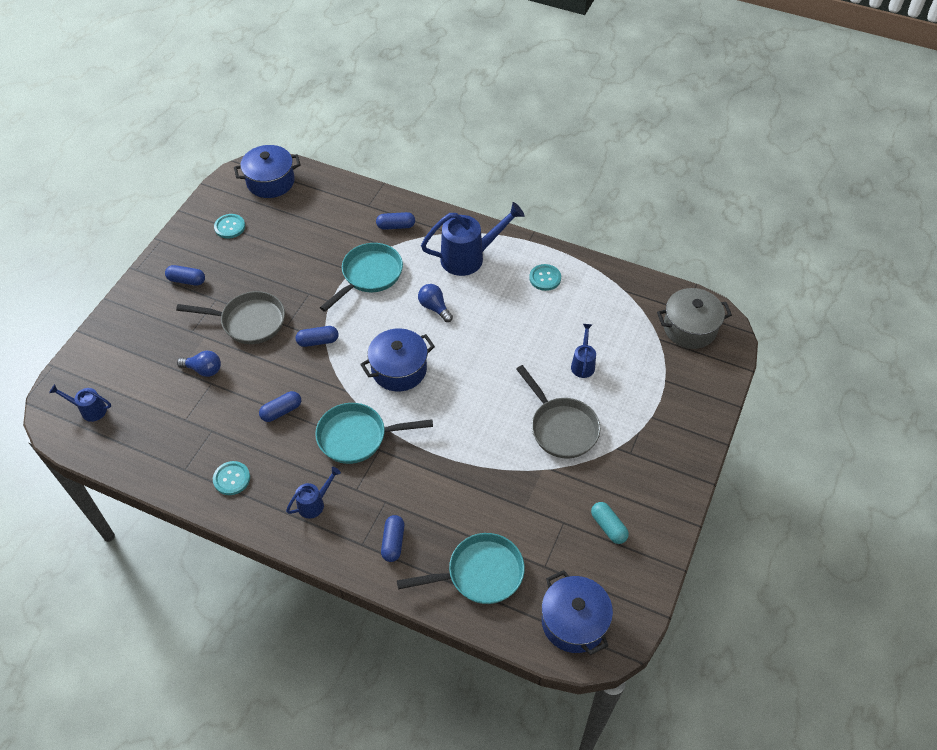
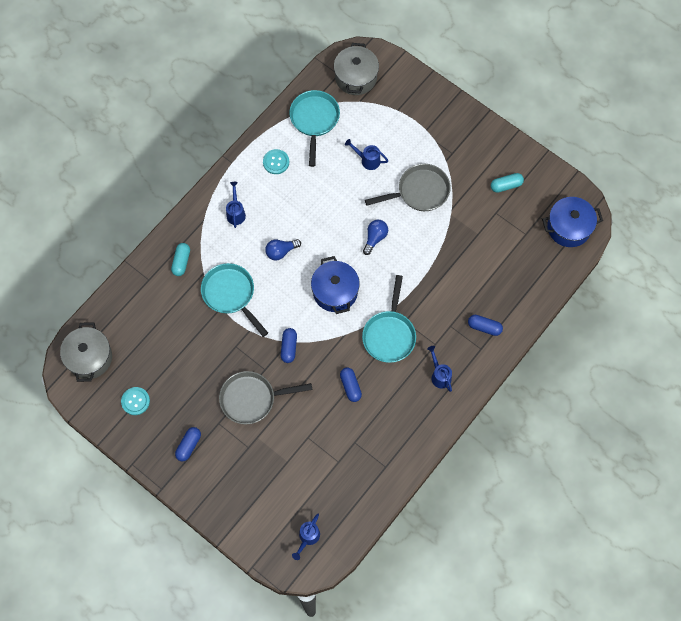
camera: 75 degrees left, 15 degrees up
(204, 369) = (292, 441): blue light bulb -> blue light bulb (375, 238)
(231, 479) = (403, 432): turquoise button -> none
(249, 321) = (252, 399): grey pan -> grey pan turned 120 degrees counterclockwise
(270, 182) = (89, 357): blue pot -> grey pot
(396, 226) = (181, 262): blue capsule -> turquoise capsule
(469, 257) = (236, 213): blue watering can -> blue watering can, size x0.52
(480, 573) = (521, 276): turquoise pan -> turquoise pan (314, 120)

